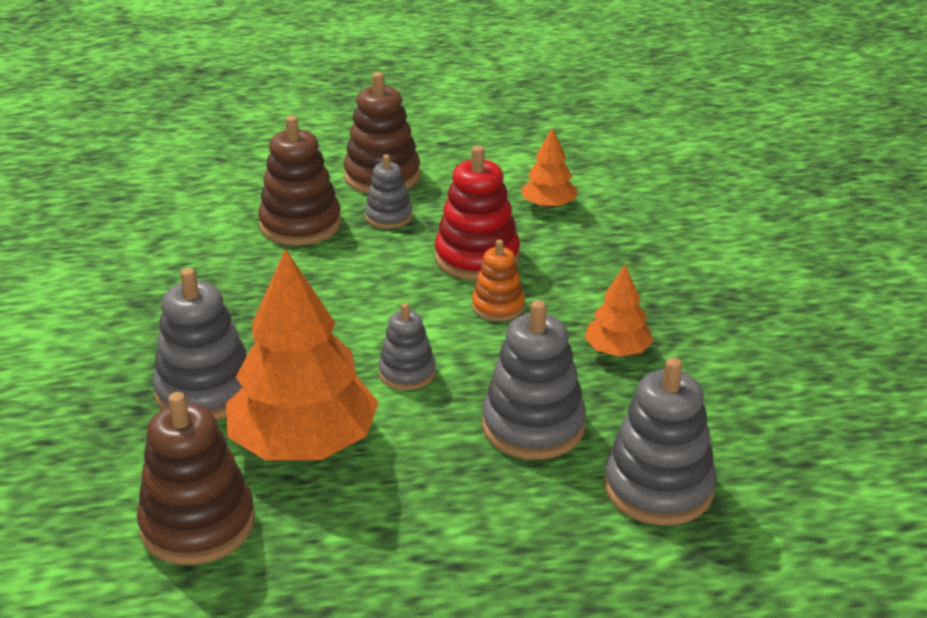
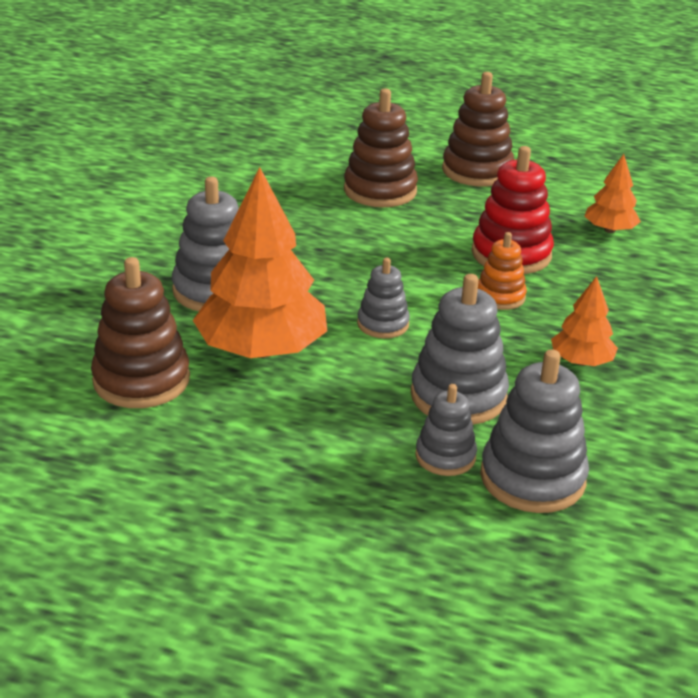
camera: 25 degrees right, 0 degrees up
(388, 217) = (458, 203): grey stacking toy -> grey stacking toy (445, 456)

